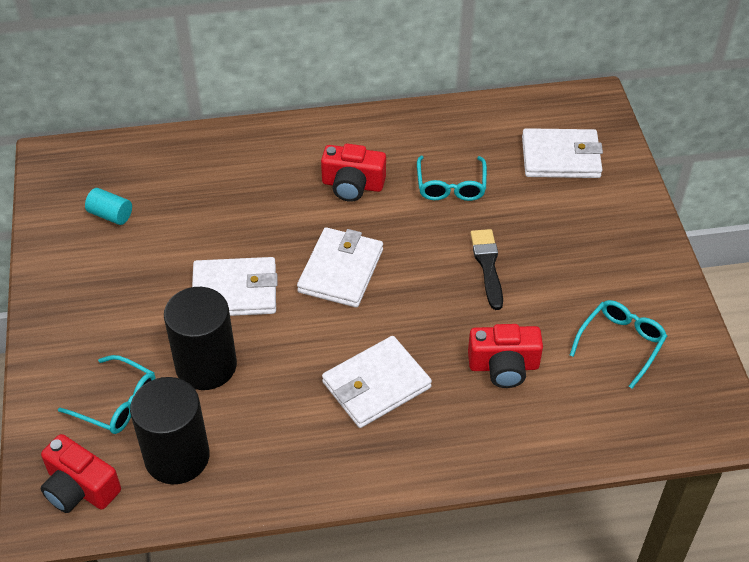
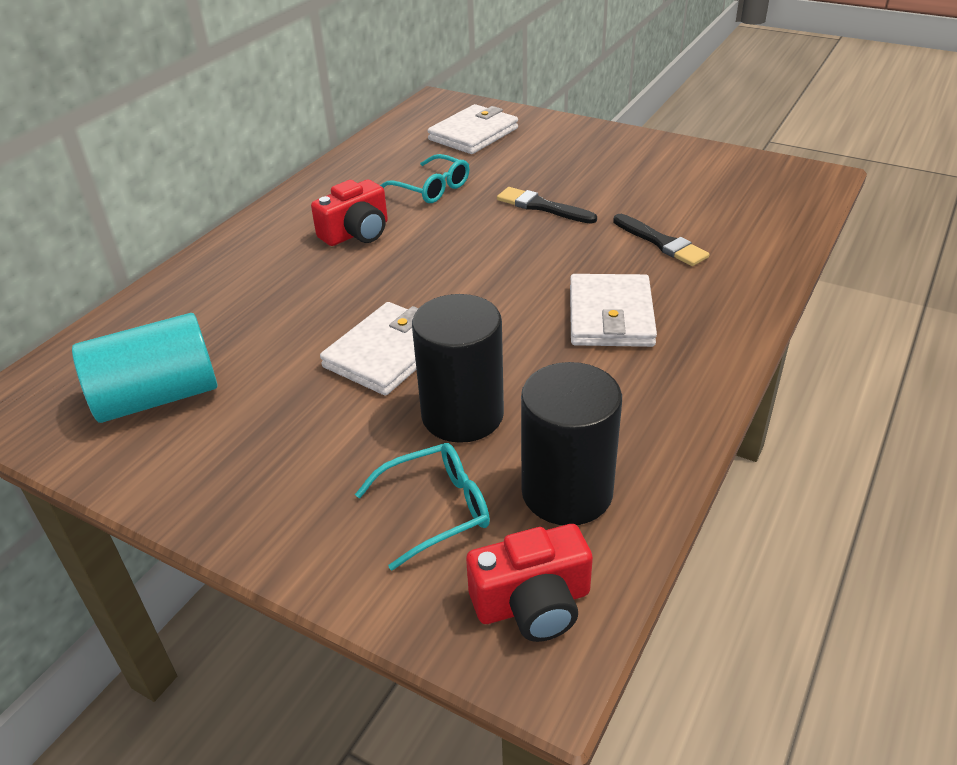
camera: 50 degrees left, 10 degrees down
(110, 215) = (158, 397): turquoise cylinder -> turquoise cylinder, size x2.09
(340, 271) = (448, 280): white wallet -> none
(503, 366) = (661, 243): red camera -> black brush
(620, 344) = (695, 185): turquoise glasses -> none

